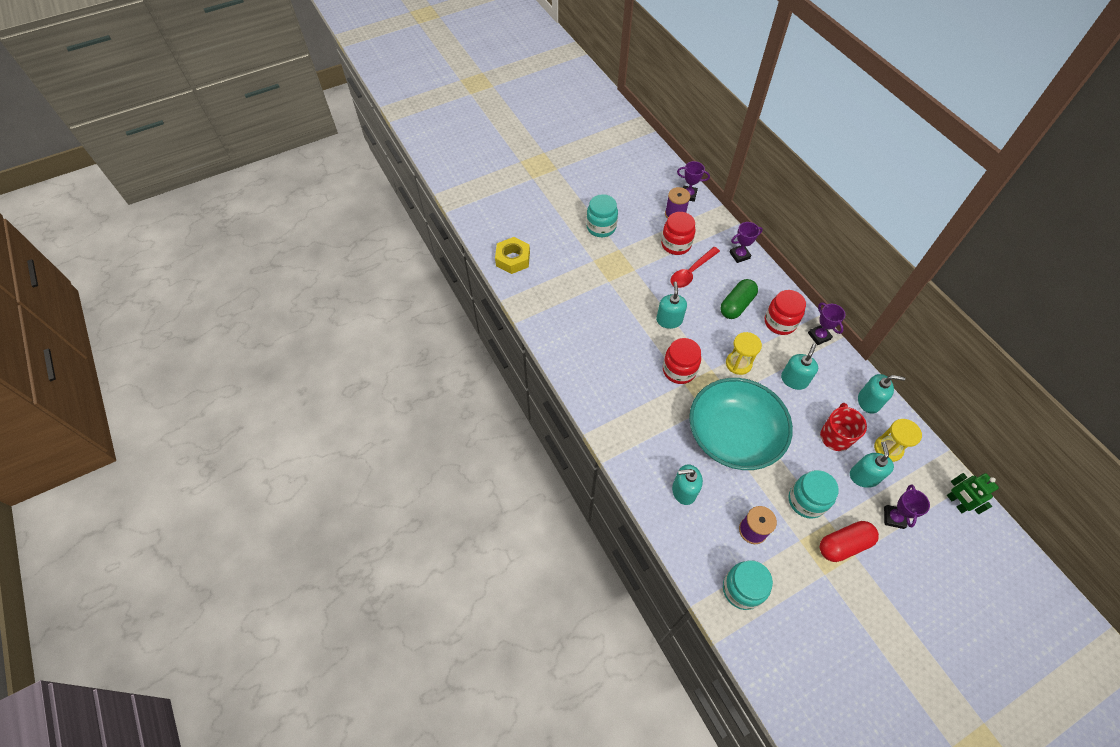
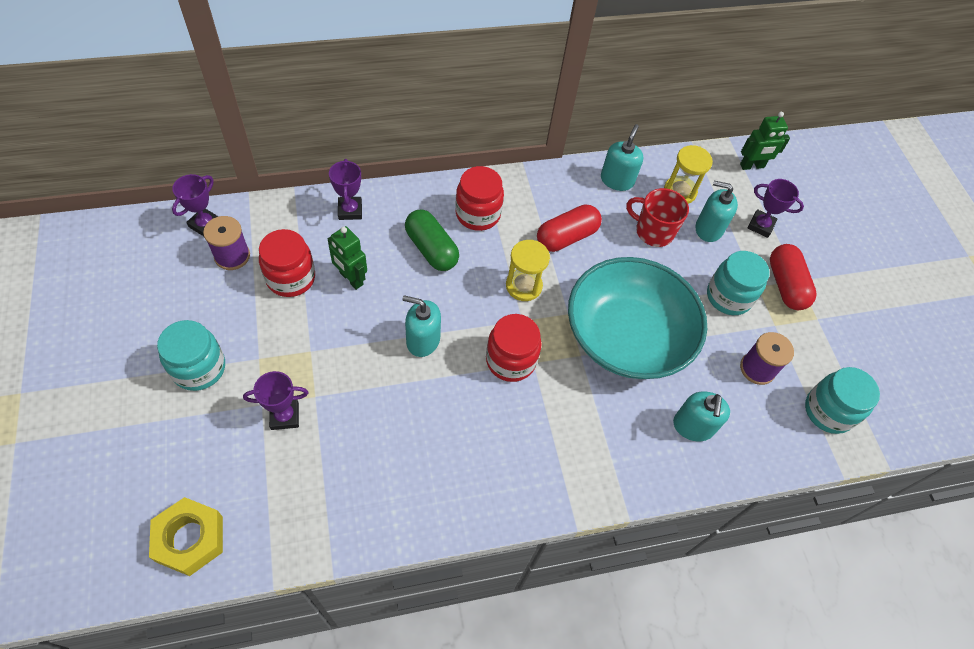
camera: 80 degrees left, 0 degrees up
(691, 272) = (351, 279): red spoon -> green robot
(794, 380) = (566, 237): turquoise soap dispenser -> red capsule
(819, 336) = (513, 184): purple trophy -> purple trophy (285, 416)

